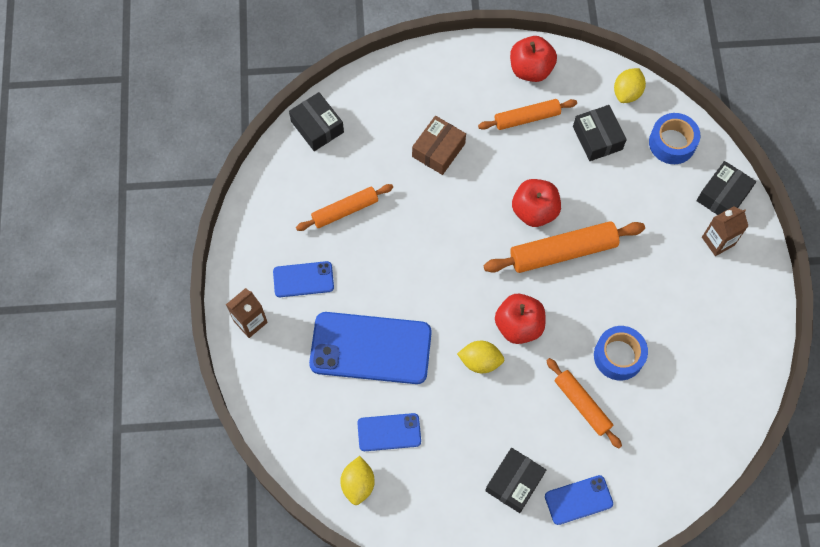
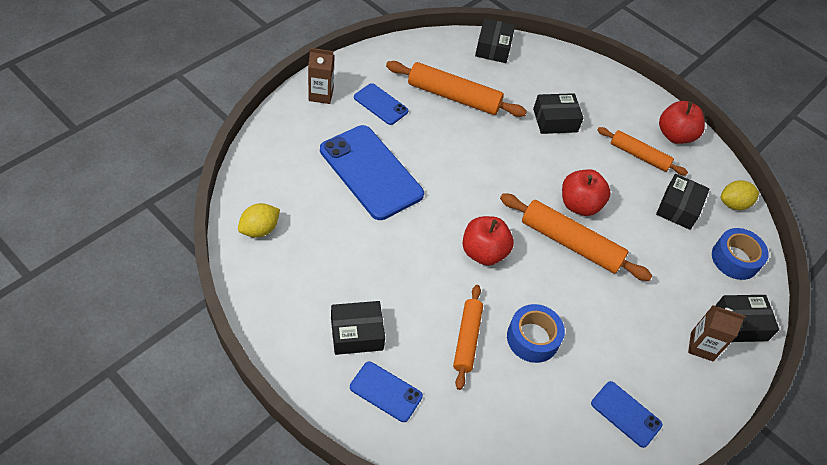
camera: 40 degrees right, 15 degrees down
(345, 210) = (453, 97): orange rolling pin -> orange rolling pin, size x1.56
(389, 432) = (318, 223): blue phone -> blue phone (626, 414)
(438, 150) = (555, 120): brown box -> black box
(480, 361) = (430, 246): yellow lemon -> none

